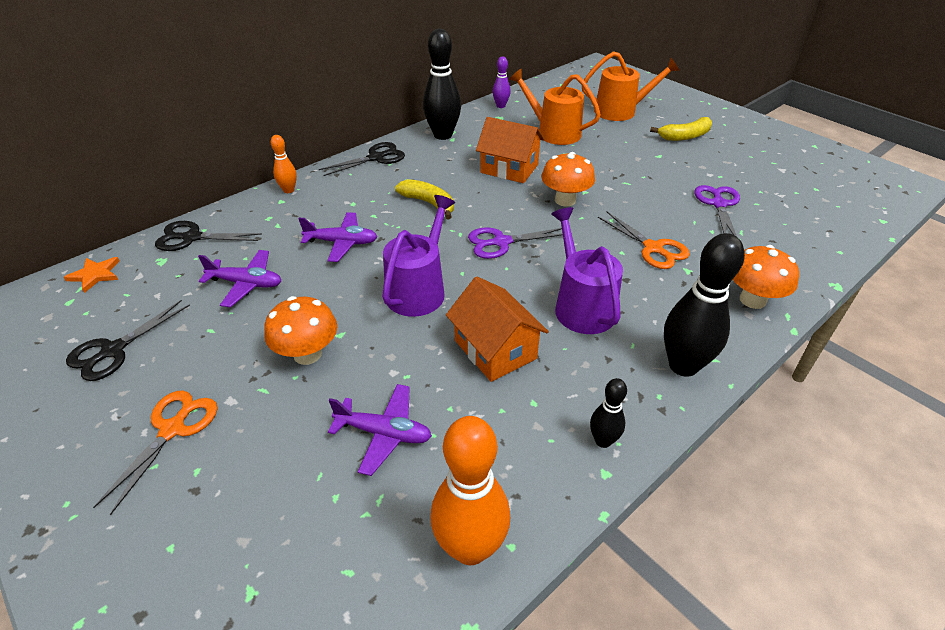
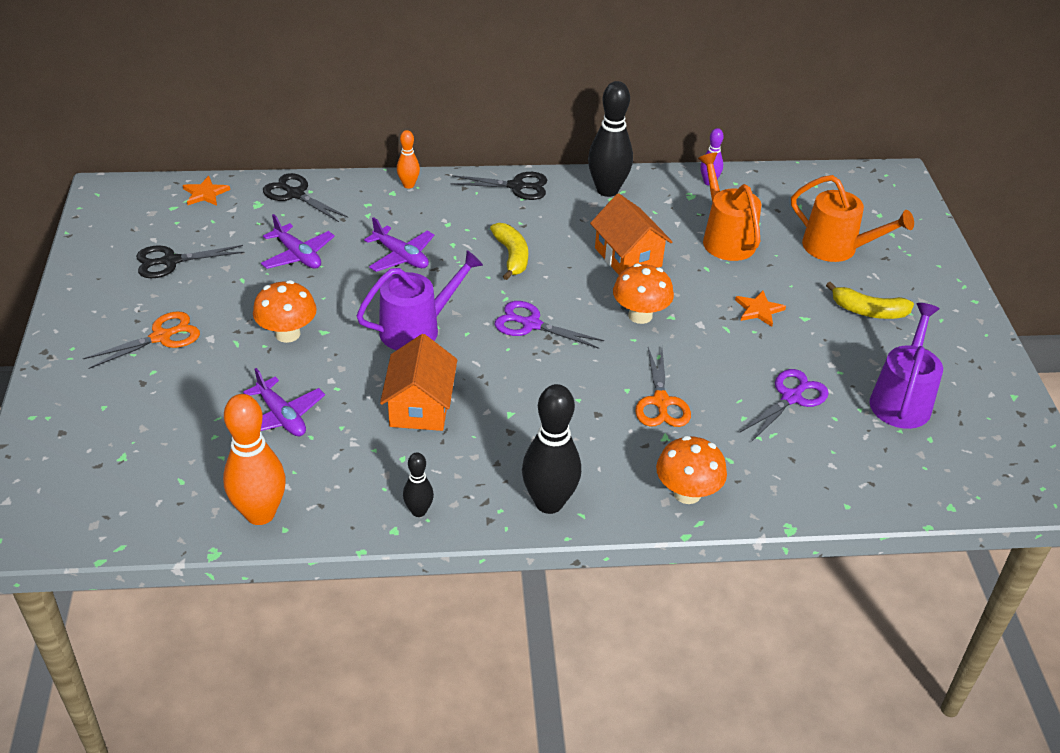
camera: 35 degrees right, 0 degrees up
(581, 306) = (529, 413): purple watering can -> purple watering can (901, 400)
(628, 163) = (759, 310): none -> orange star

